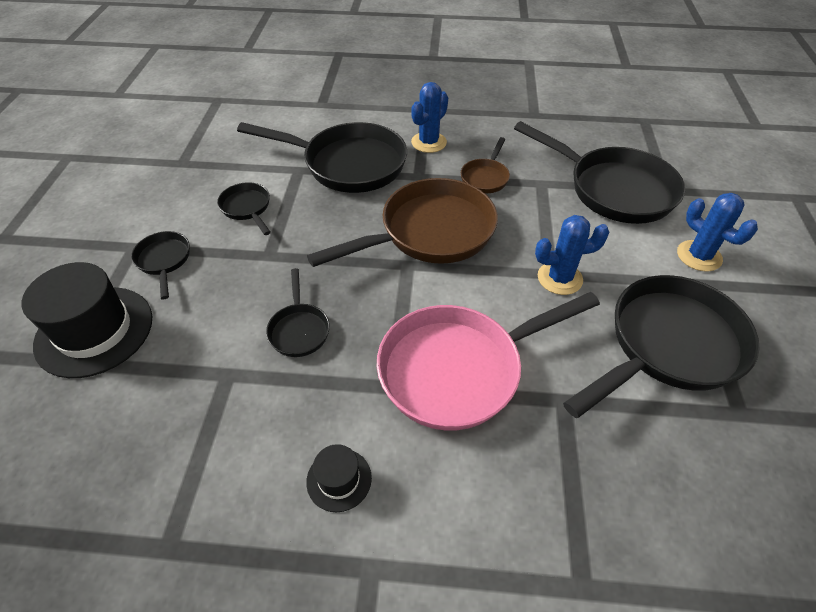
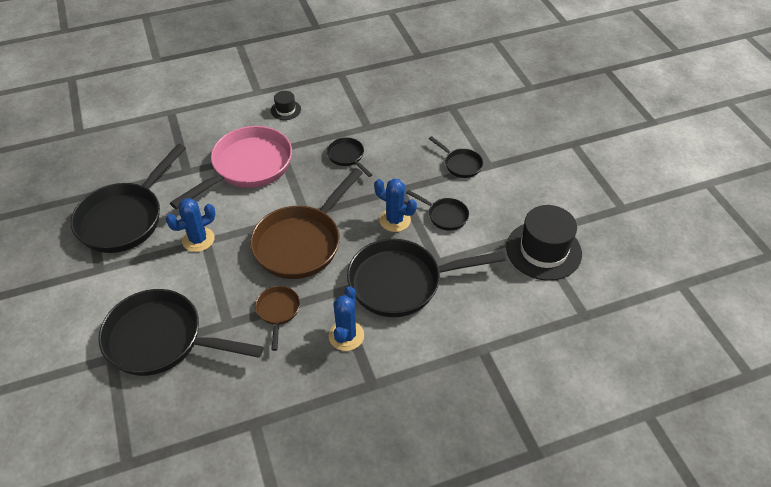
camera: 155 degrees right, 0 degrees up
(94, 331) = (455, 121): black hat -> black hat (543, 250)
(699, 256) = (94, 293): blue cactus -> blue cactus (395, 220)

